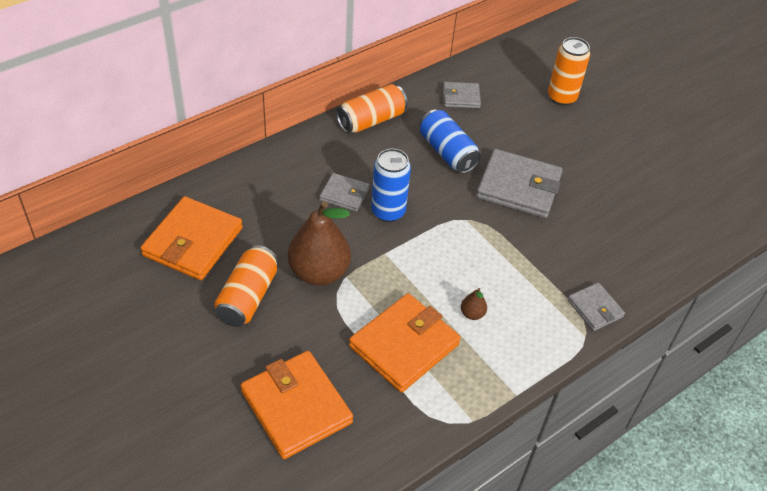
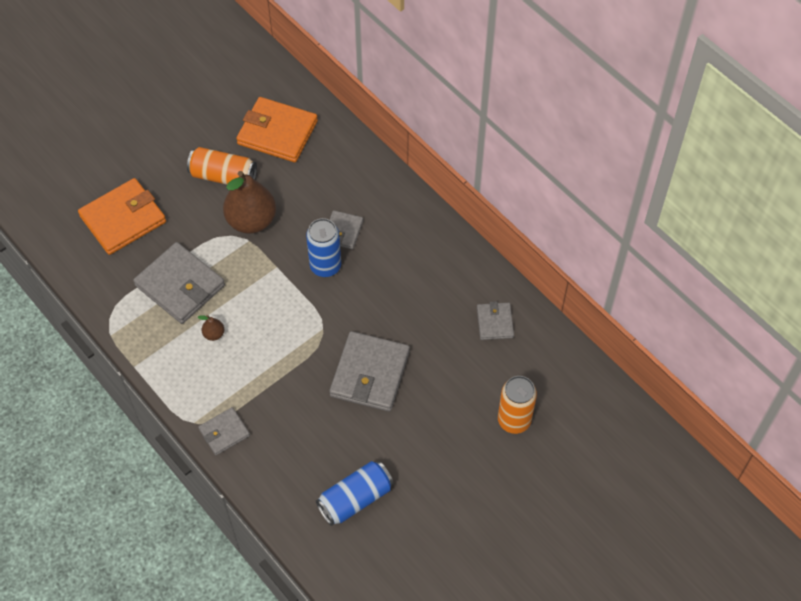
camera: 90 degrees right, 10 degrees up
(371, 120) = (445, 245): orange can -> none
(404, 345) = (180, 285): orange wallet -> grey wallet
(447, 152) = (410, 312): blue can -> blue can (355, 499)

